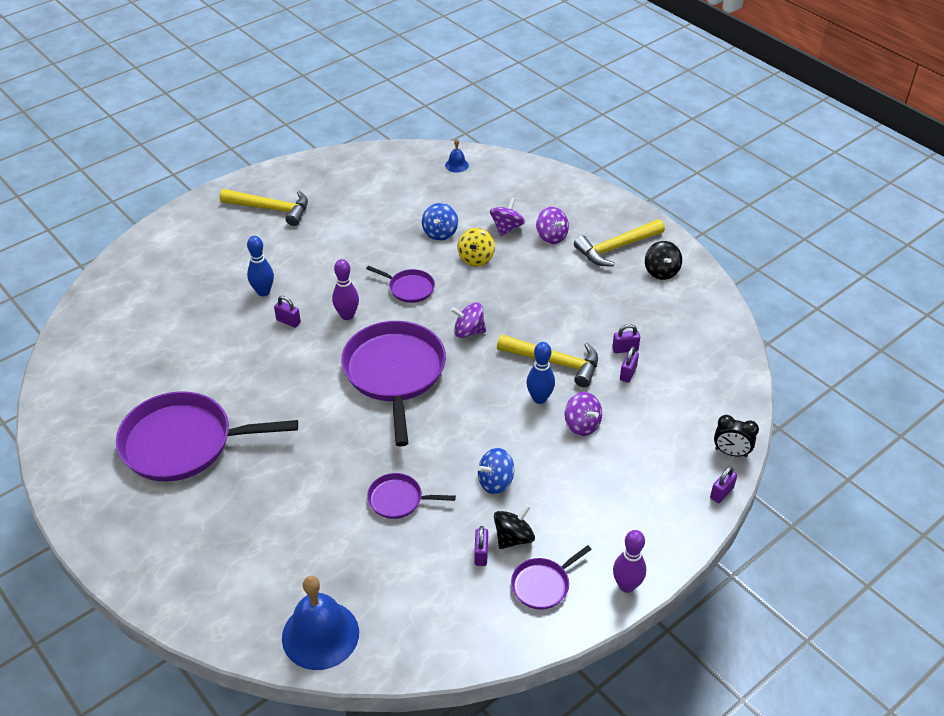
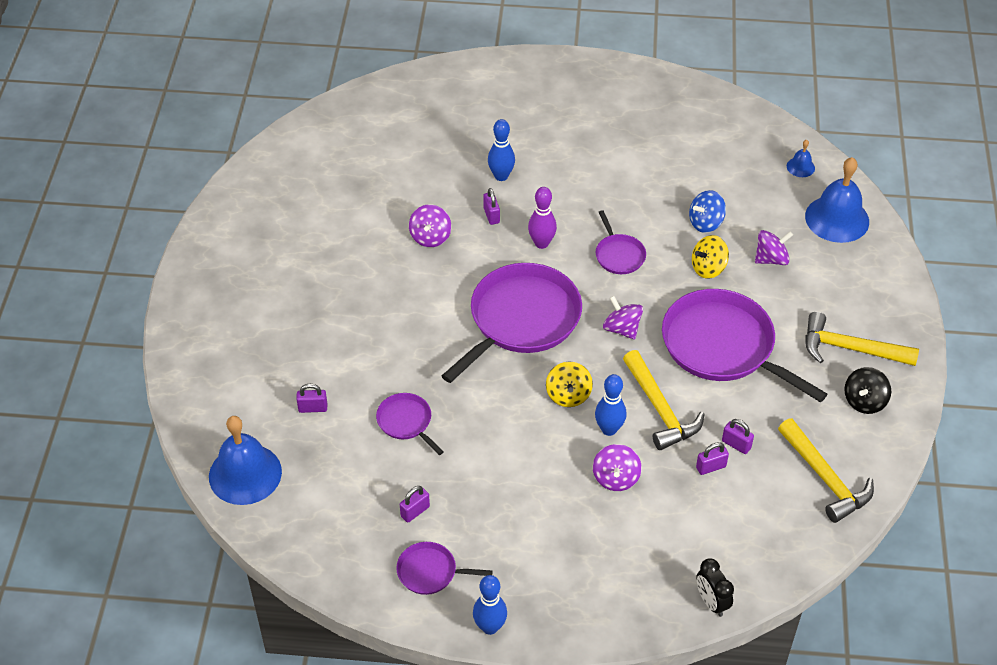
camera: 45 degrees right, 5 degrees up
(183, 443) = (312, 260): purple pan -> purple pan (723, 346)
(271, 209) = (590, 104): yellow hammer -> yellow hammer (825, 478)
(487, 397) = (568, 395): none -> yellow spinning top
(495, 482) = (491, 467): blue spinning top -> none
(513, 538) = (452, 520): black spinning top -> none
(515, 181) = (837, 219): none -> blue bell
(551, 236) = (802, 295): purple spinning top -> purple spinning top (430, 237)
(626, 585) = (490, 627): purple bowling pin -> blue bowling pin
(721, 493) = (658, 626): purple padlock -> purple padlock (313, 408)

